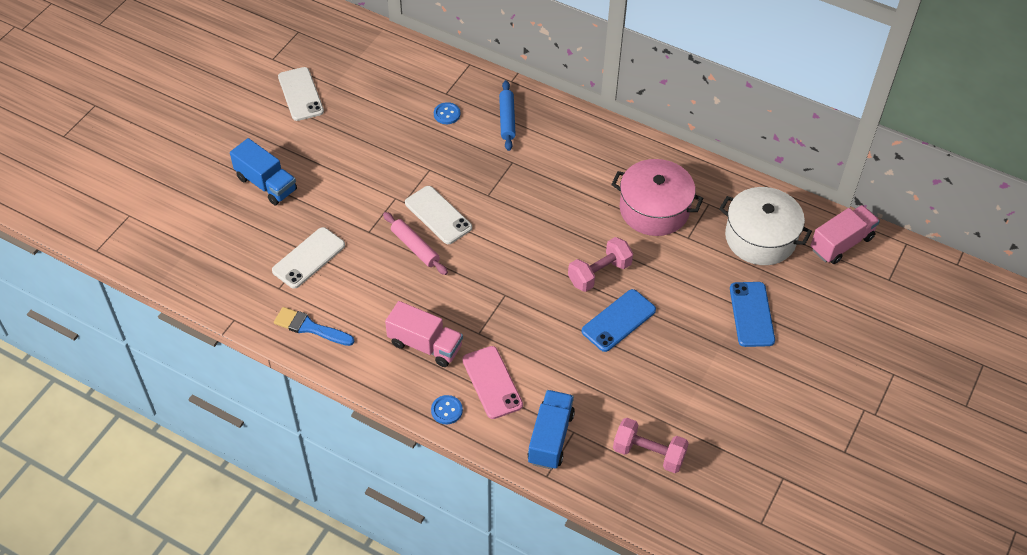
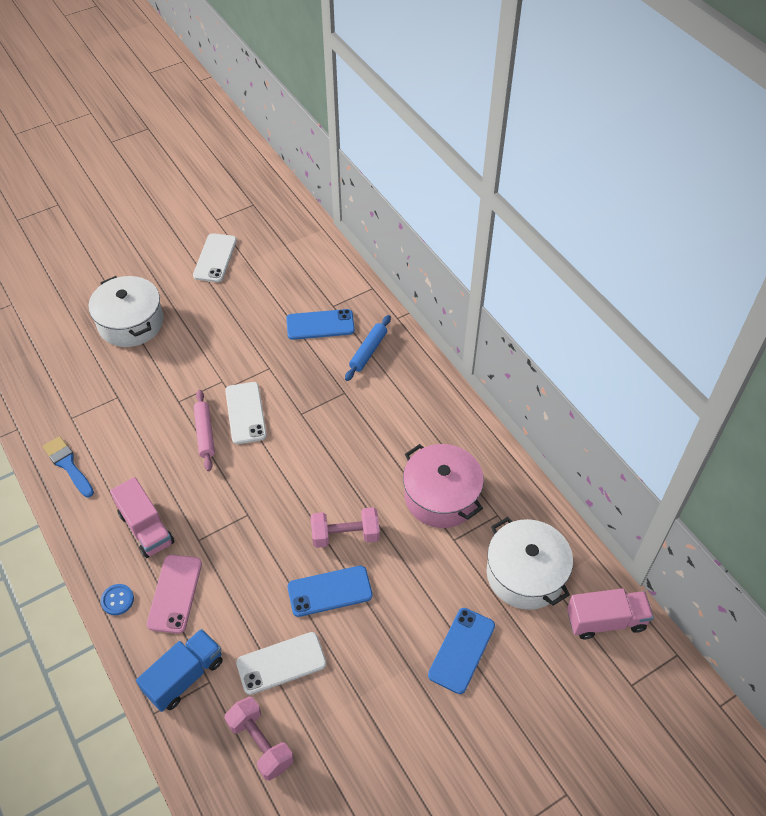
camera: 30 degrees right, 0 degrees up
(266, 184) = (131, 323): blue truck -> white pot
(309, 258) = (114, 402): white phone -> white phone (281, 663)
(447, 114) = (320, 325): blue button -> blue phone

